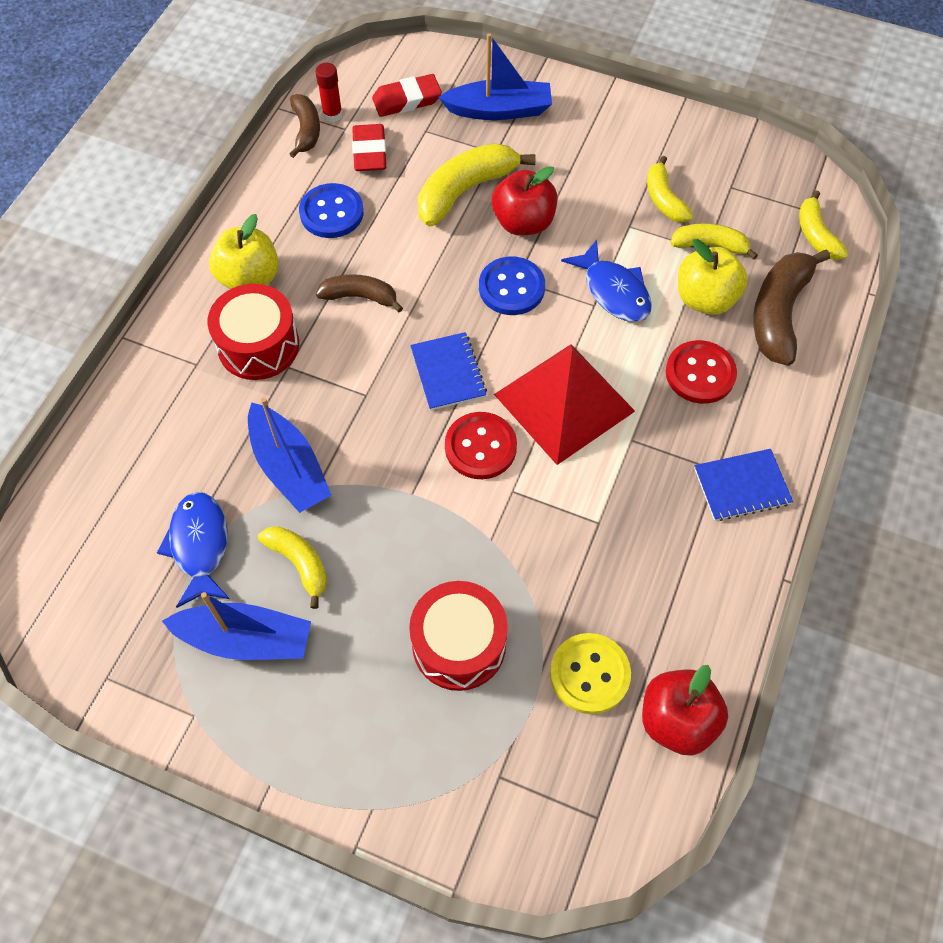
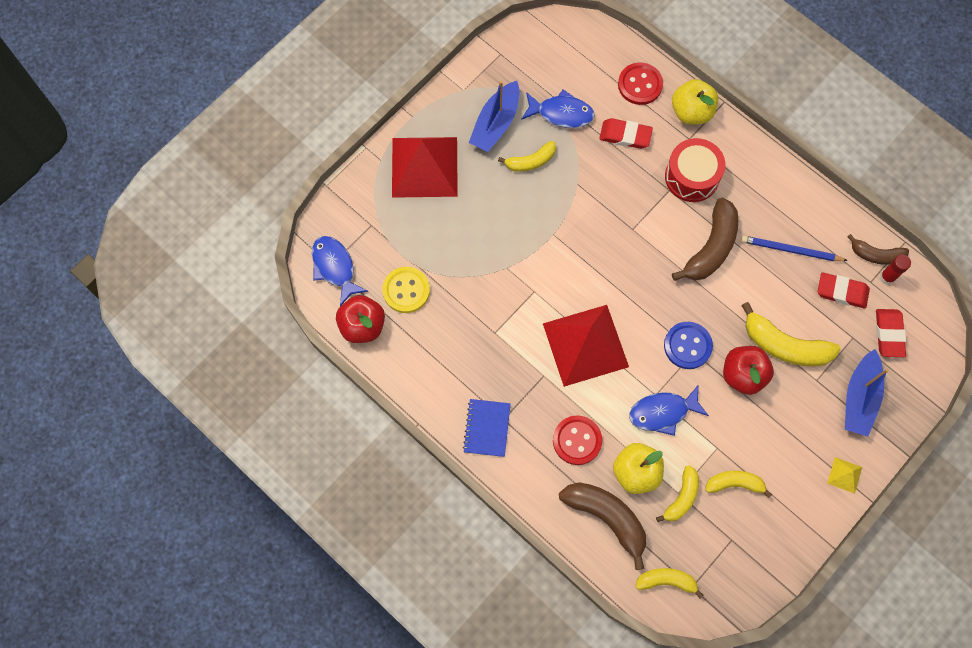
camera: 110 degrees right, 10 degrees up
(215, 446) = (625, 135): none -> red eraser
(249, 278) = (748, 184): yellow apple -> yellow apple (691, 112)
(289, 467) = (595, 172): blue boat -> none
(331, 213) = (790, 250): blue button -> blue pencil
(360, 297) = (711, 247): brown banana -> brown banana, size x1.66
(361, 727) = (424, 166): none -> red pyramid
(448, 372) = (632, 282): blue notebook -> none
(459, 644) = (450, 229): red drum -> none
(465, 191) = (784, 345): yellow banana -> yellow banana turned 135 degrees clockwise
(480, 447) = (571, 283): red button -> red button (640, 85)
(598, 105) = (844, 475): none -> yellow pyramid
(600, 807) = (335, 267): none -> blue fish

